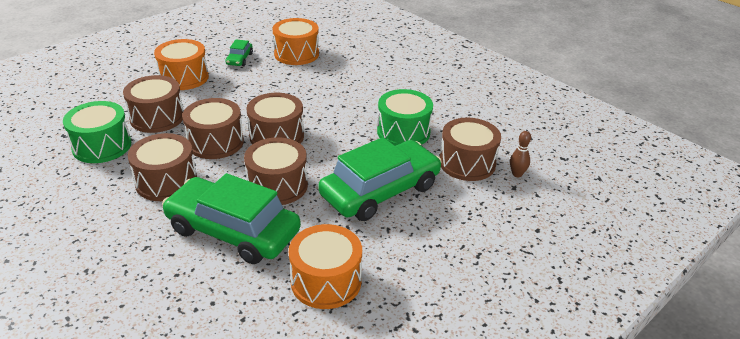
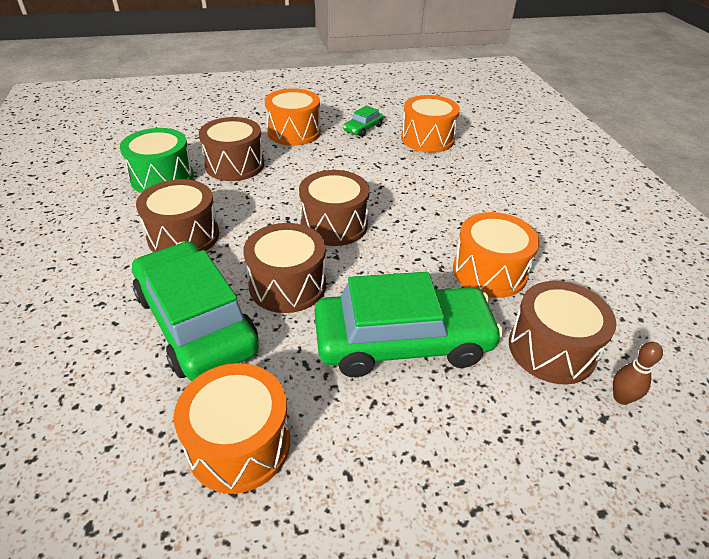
camera: 30 degrees right, 5 degrees up
(215, 142) = (266, 210): brown drum -> none
(403, 132) = (489, 272): green drum -> orange drum

